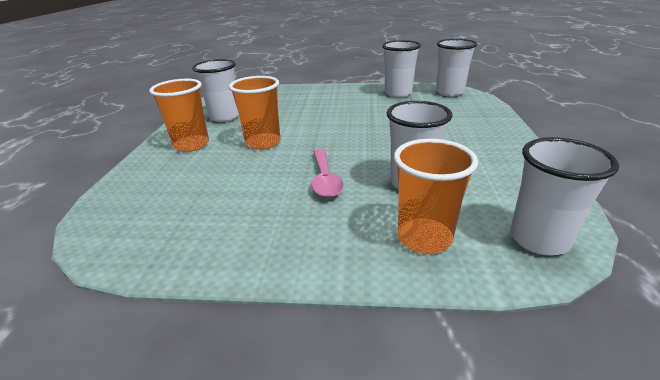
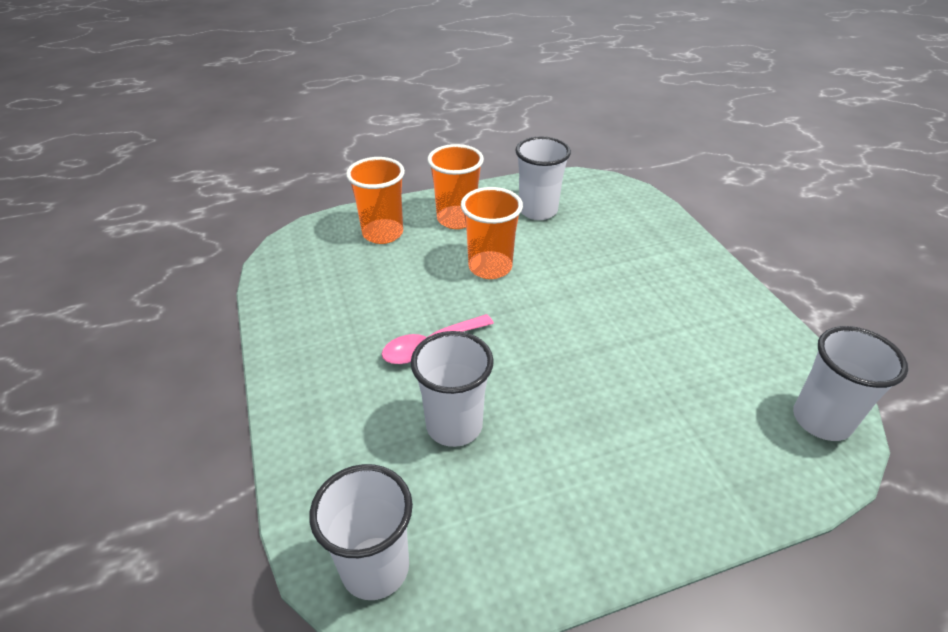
camera: 65 degrees right, 10 degrees up
(398, 93) = (754, 349): white cup -> none
(424, 238) = (347, 456): orange cup -> orange cup (383, 233)

